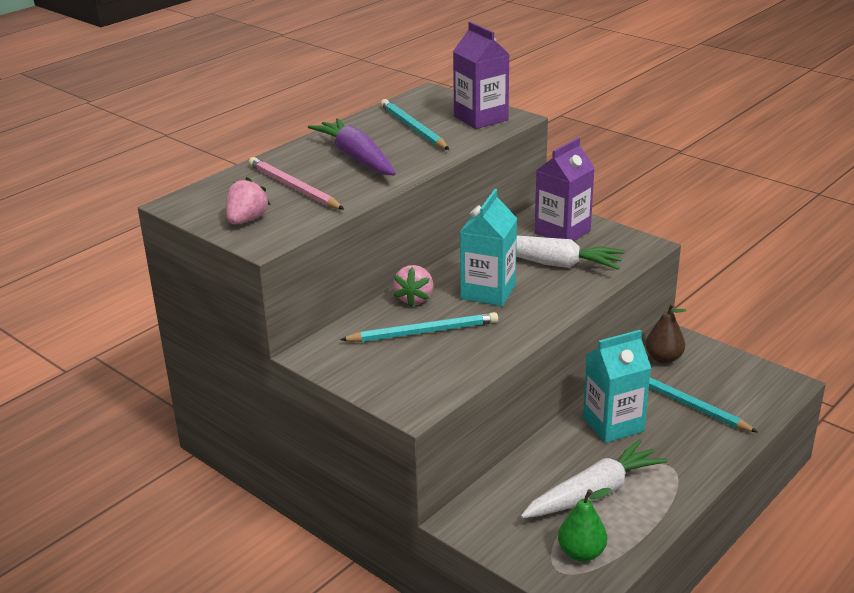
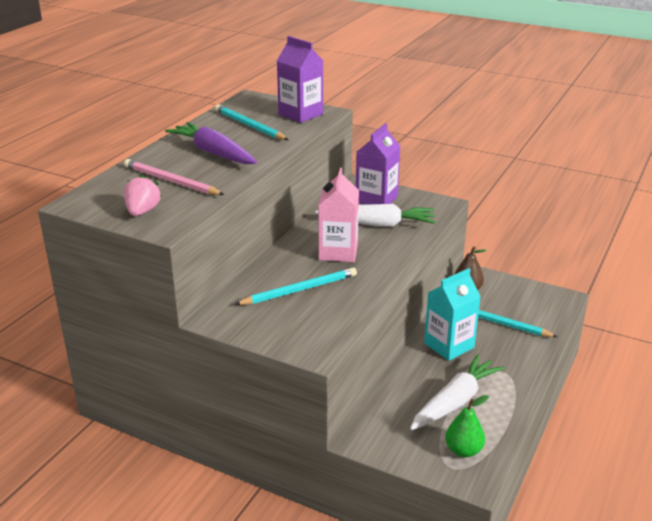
camera: 15 degrees left, 0 degrees up
(414, 299) = (281, 264): pink strawberry -> none
(488, 292) = (338, 252): turquoise carton -> pink carton

